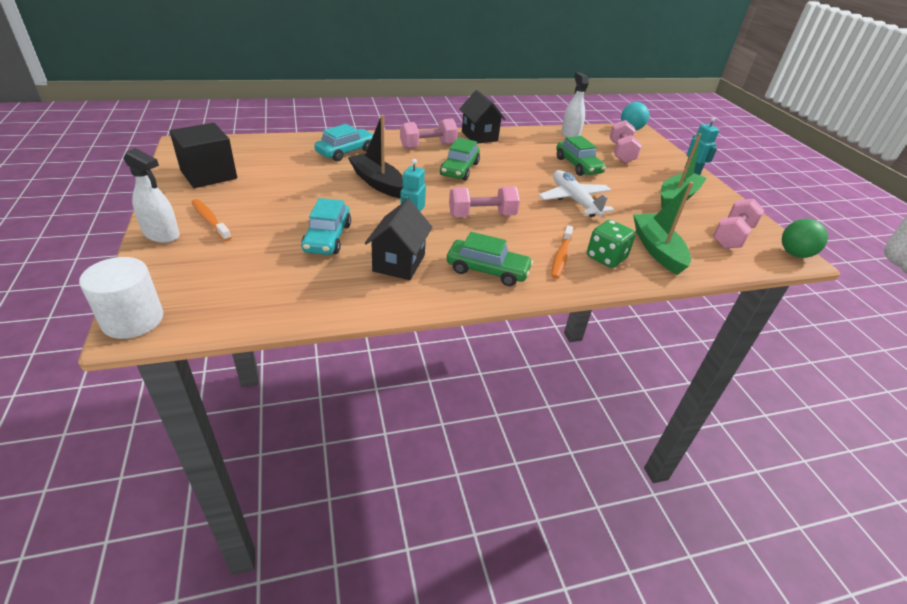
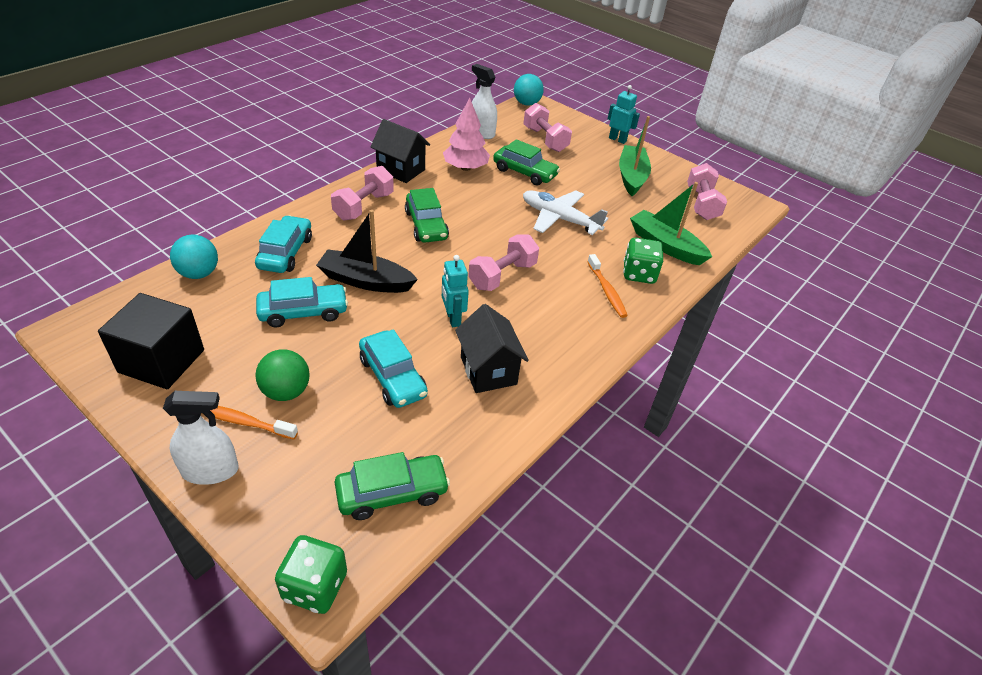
camera: 35 degrees left, 5 degrees up
(133, 320) = (315, 586): white cylinder -> green dice
(283, 144) = (199, 273): none -> turquoise ball
(317, 183) = (303, 312): none -> turquoise car
(487, 270) = (566, 337): green car -> green car (392, 493)
(531, 149) = (465, 168): none -> pink tree
(794, 254) = (752, 202): green ball -> green ball (286, 391)

